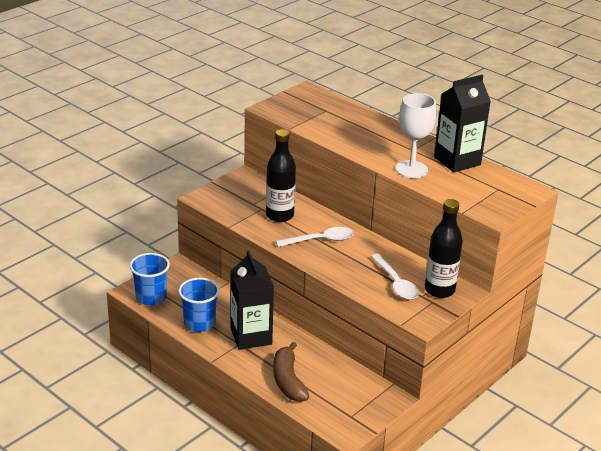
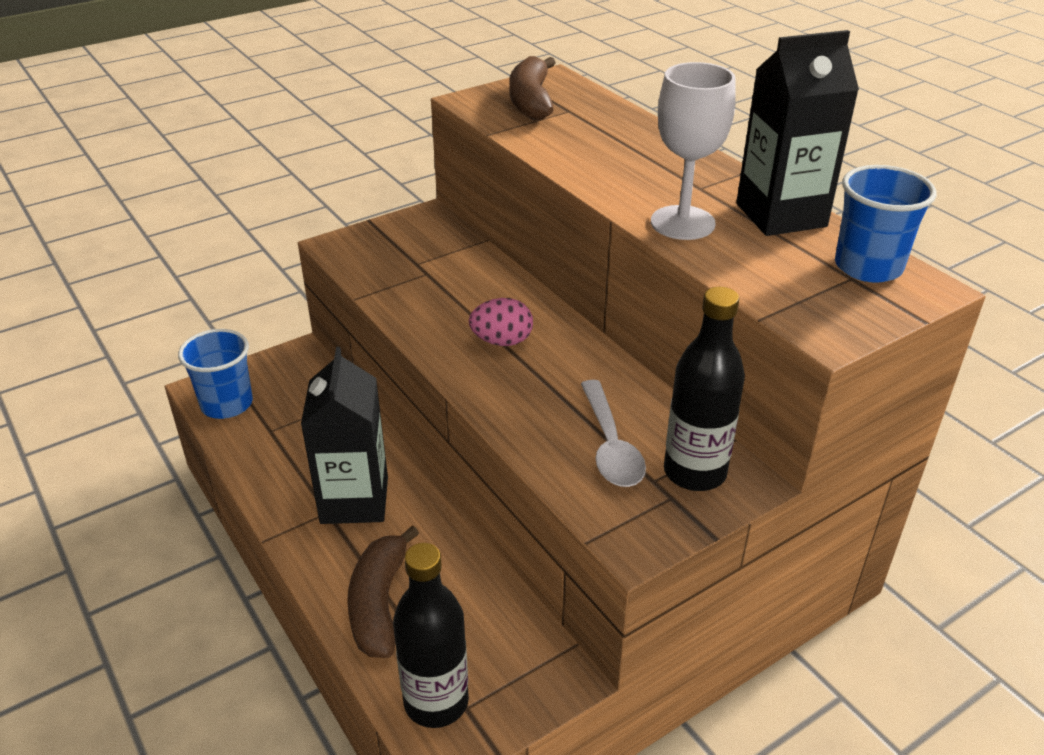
camera: 15 degrees right, 5 degrees up
(199, 323) = (279, 462): blue cup -> blue cup (868, 267)
(279, 215) = (451, 288): black bottle -> black bottle (436, 702)
(302, 106) = (531, 101): none -> brown banana
(320, 240) = (502, 341): white spoon -> pink egg

